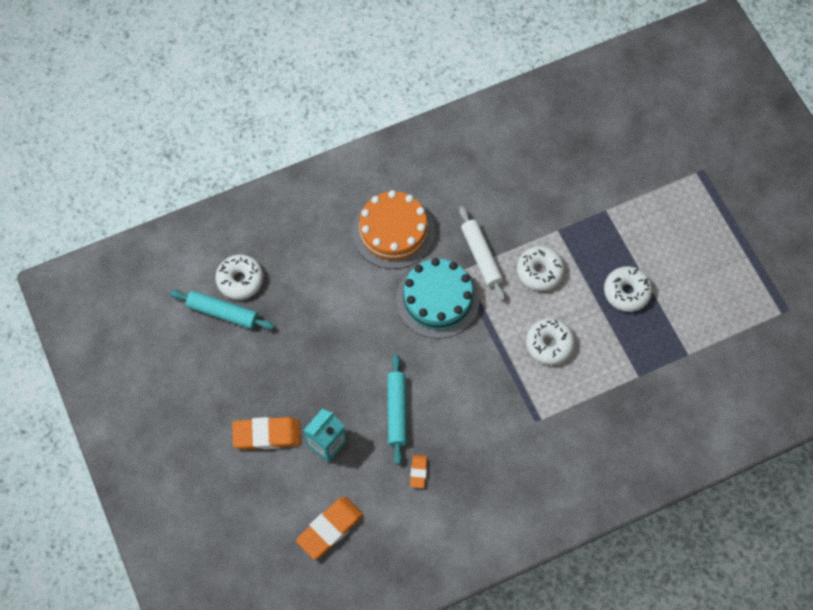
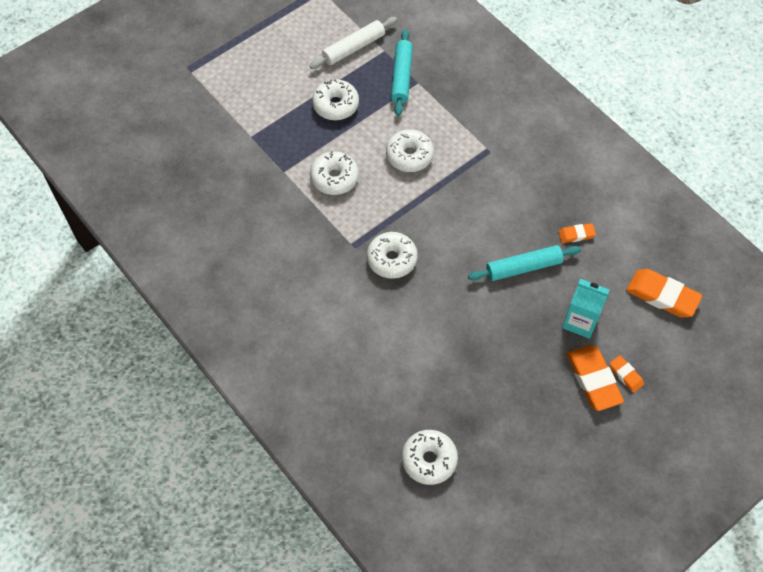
camera: 105 degrees left, 5 degrees down
(222, 313) = (474, 466): turquoise rolling pin -> turquoise rolling pin (402, 76)
(262, 465) = (625, 375): none -> orange eraser
(393, 231) = (325, 318): orange cake -> none
(437, 299) = (392, 259): turquoise cake -> white donut
(481, 256) = (332, 231): white rolling pin -> white rolling pin (354, 48)

